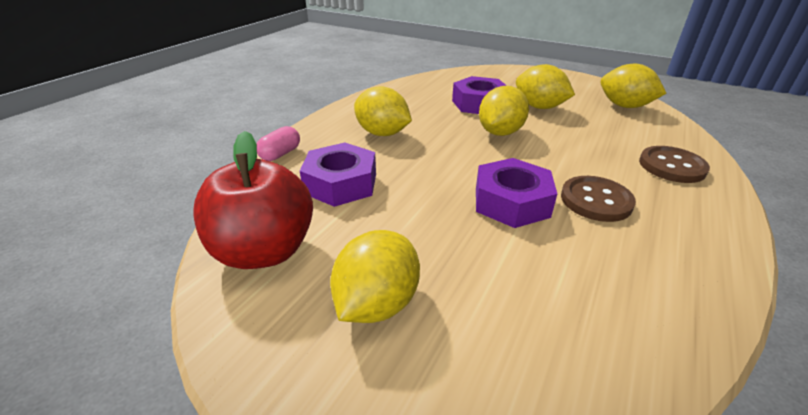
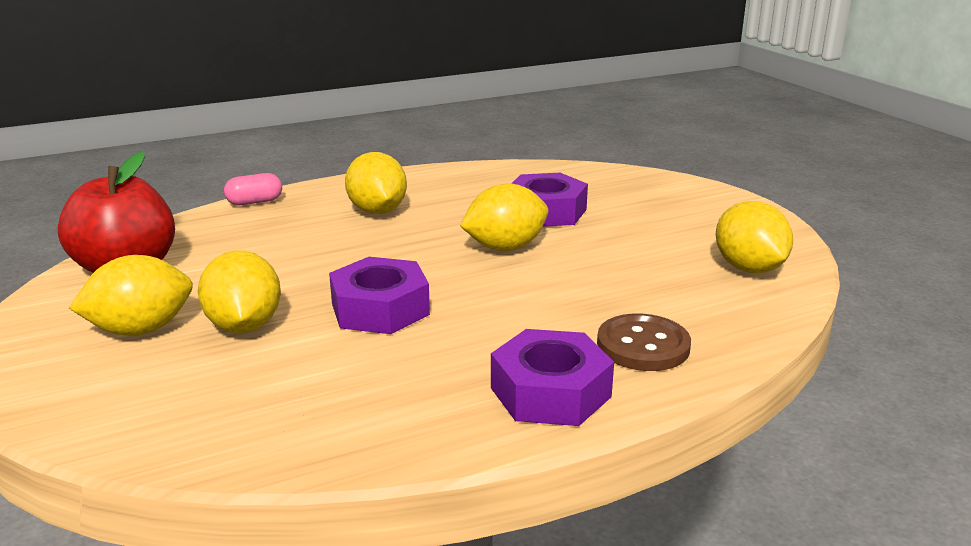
camera: 35 degrees right, 10 degrees down
(341, 183) = (261, 242): purple nut -> purple nut (550, 392)
(539, 107) = (617, 236): yellow lemon -> yellow lemon (244, 326)
(596, 200) = (469, 339): brown button -> none

